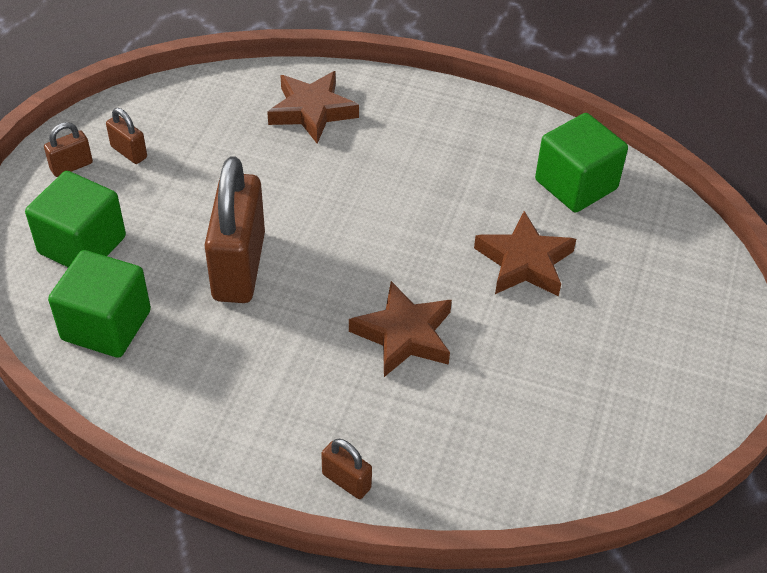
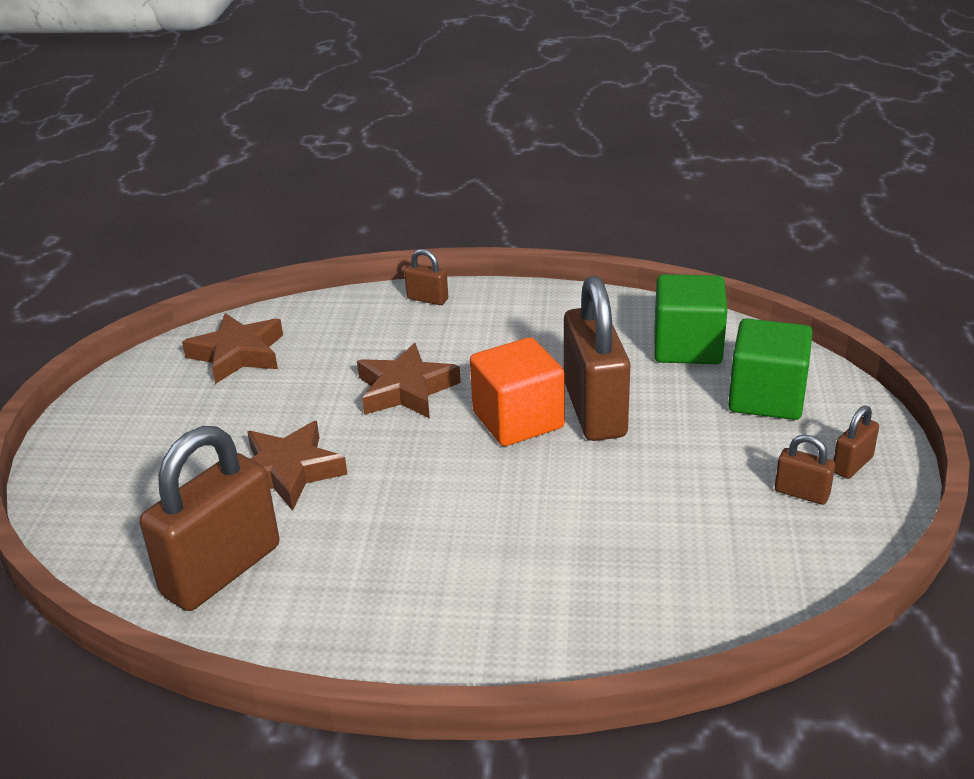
camera: 170 degrees right, 15 degrees down
(311, 272) = (518, 420): none -> orange cube
(312, 111) = (605, 596): brown star -> brown star (237, 354)
(576, 184) = (221, 570): green cube -> brown padlock

